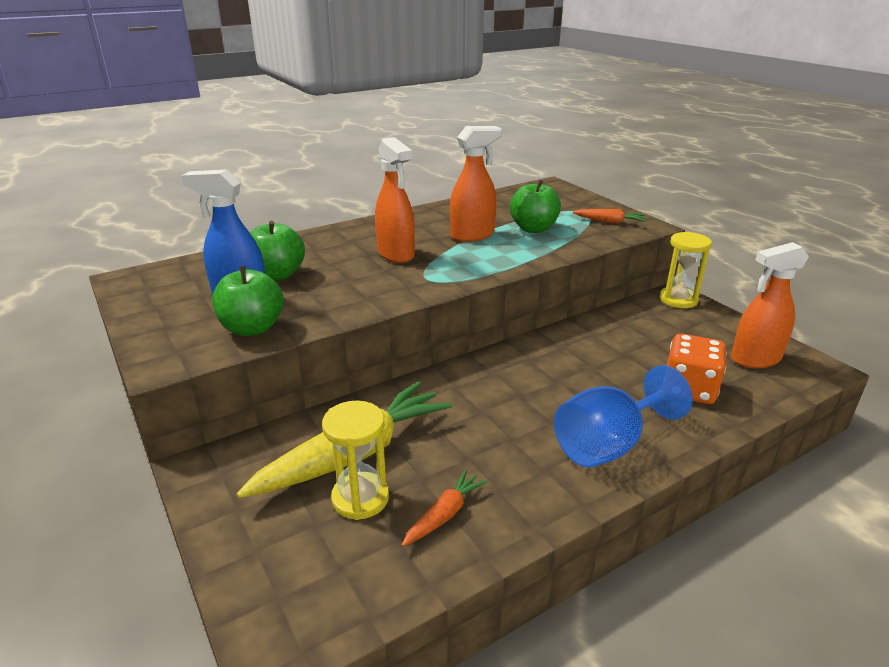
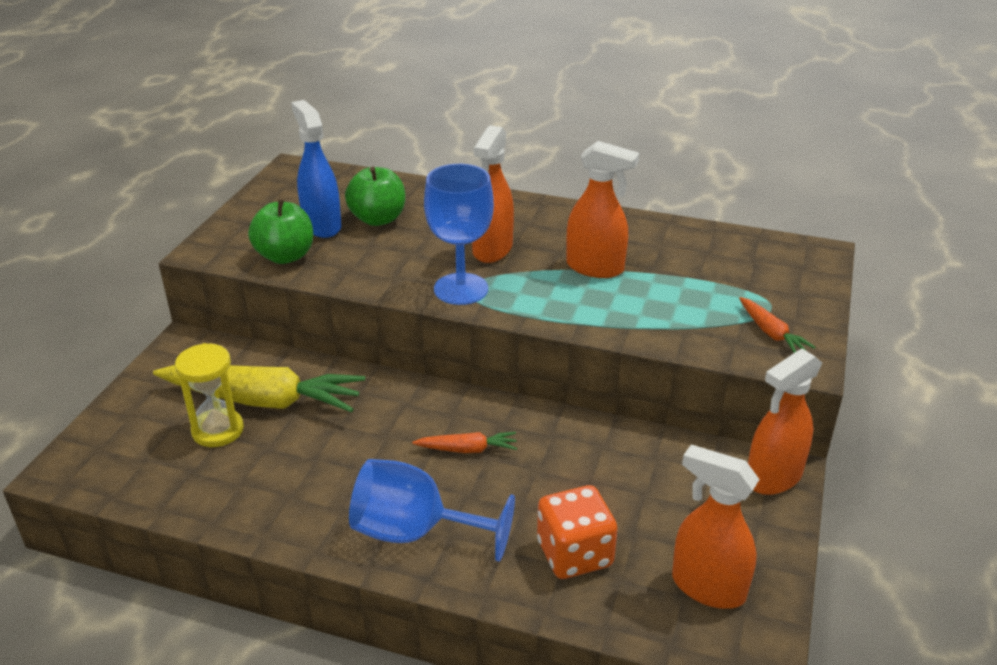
camera: 50 degrees right, 5 degrees up
(425, 281) = (461, 289): none -> blue goblet
(444, 514) = (236, 480): orange carrot -> orange carrot (467, 449)
(533, 229) = (669, 294): green apple -> none
(678, 300) = (773, 478): yellow hourglass -> orange spray bottle

